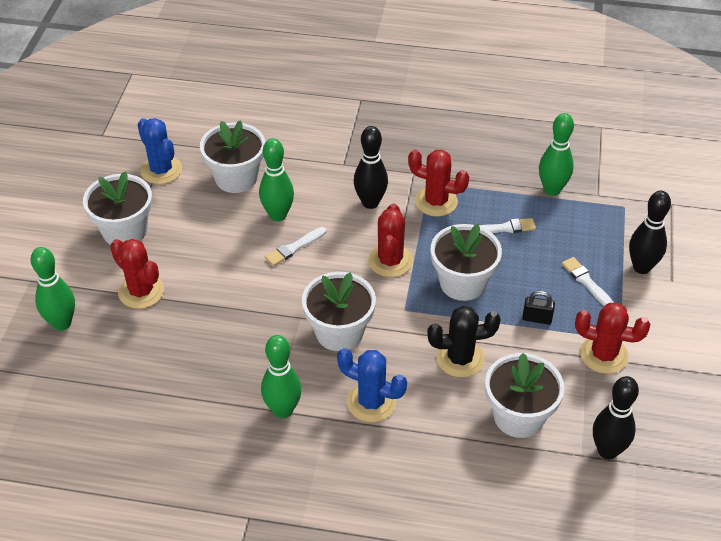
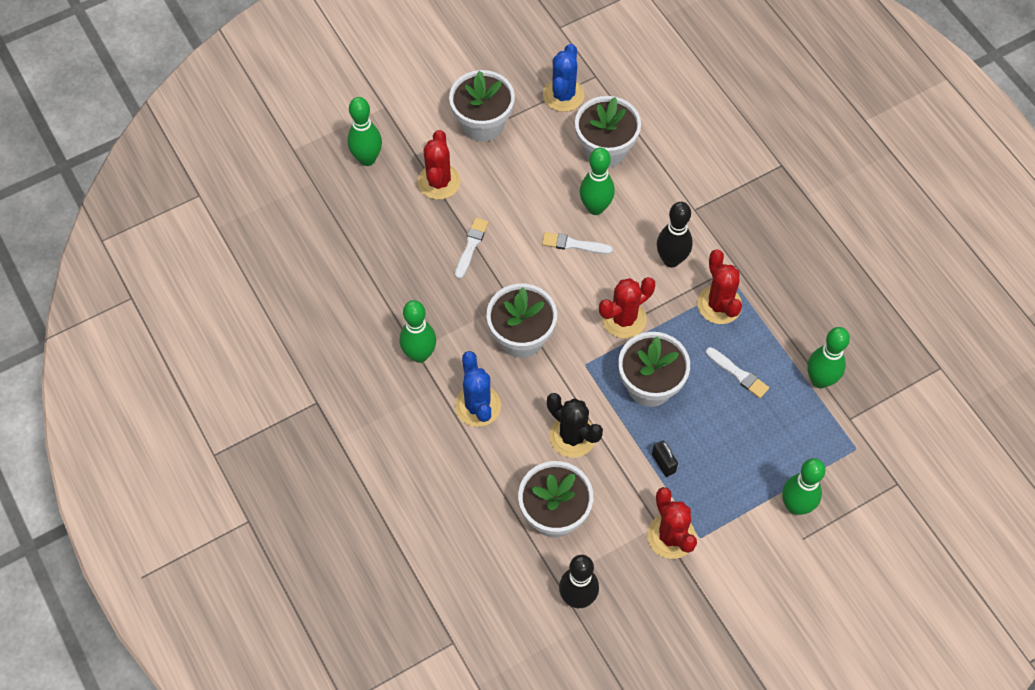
camera: 50 degrees right, 15 degrees up
(587, 282) = (738, 475): white brush -> white brush (471, 246)
(641, 267) = (795, 506): black bowling pin -> green bowling pin

